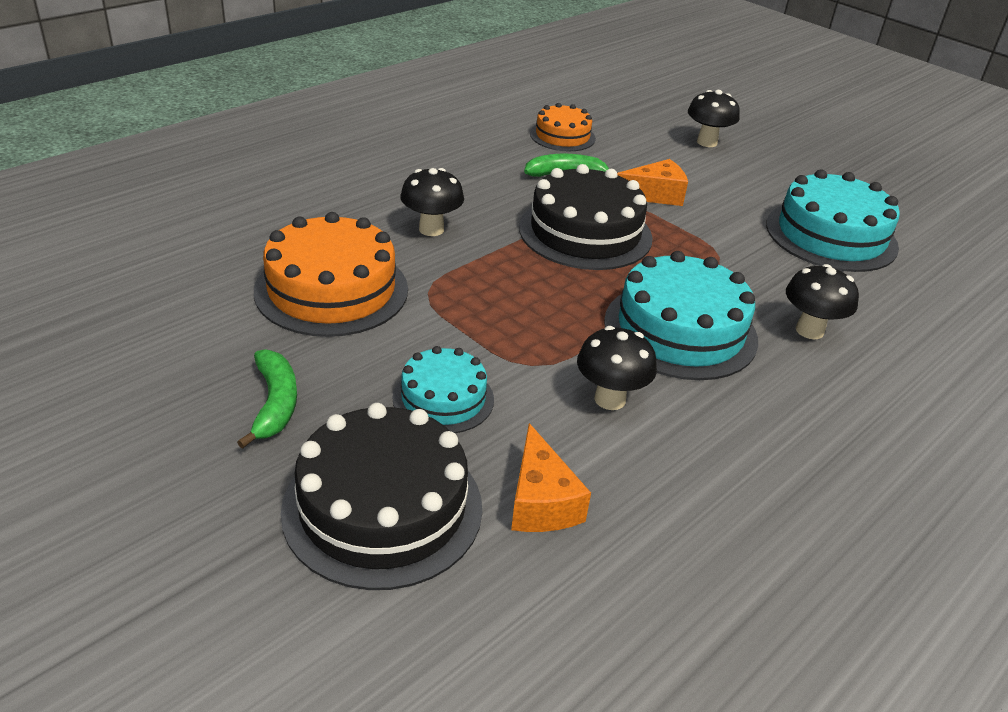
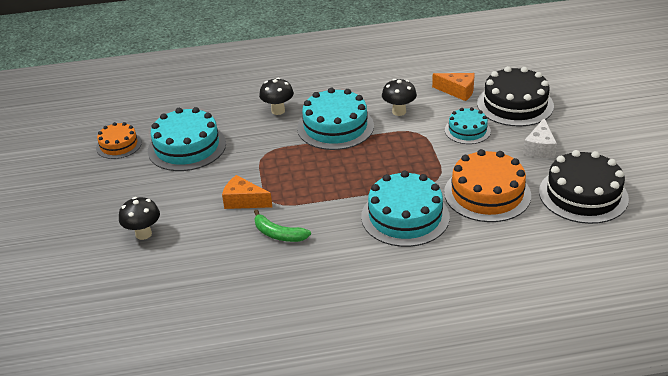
camera: 140 degrees left, 0 degrees up
(275, 403) = (540, 148): green banana -> white cheese
(431, 229) = (405, 216): black mushroom -> turquoise cake
(541, 501) = (458, 91): orange cheese -> orange cheese turned 90 degrees clockwise
(562, 136) = (237, 273): orange cake -> orange cake (119, 145)
(585, 232) = (318, 188): black cake -> black cake (583, 195)

